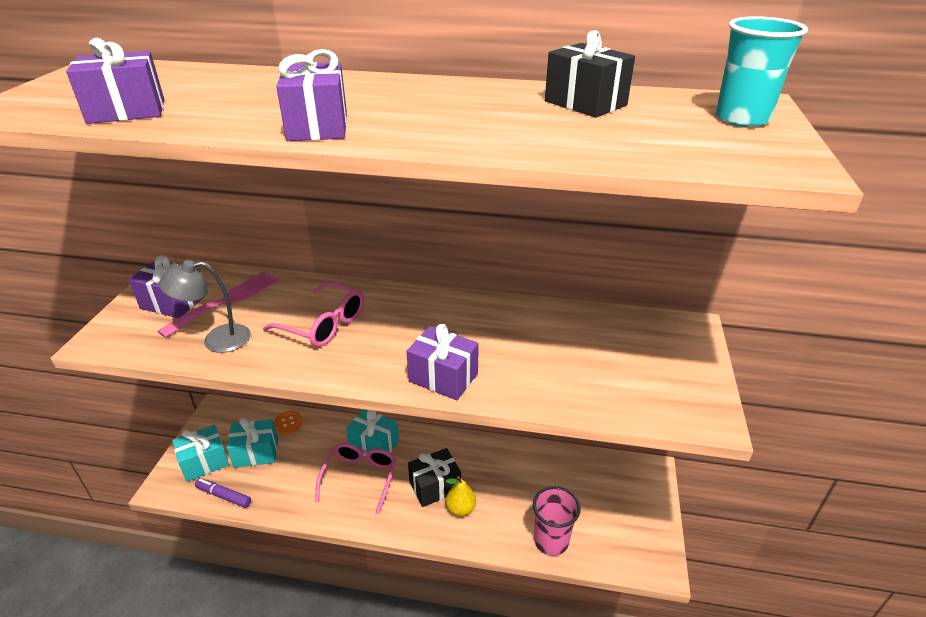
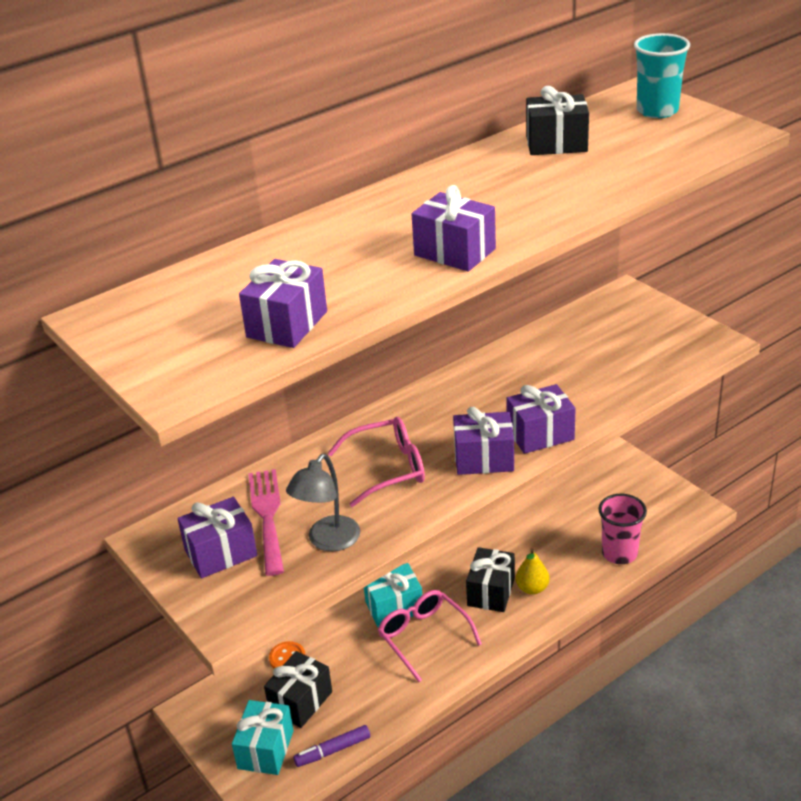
camera: 45 degrees left, 0 degrees up
(256, 453) = (300, 701): turquoise gift -> black gift
(380, 364) = (484, 459): none -> purple gift

